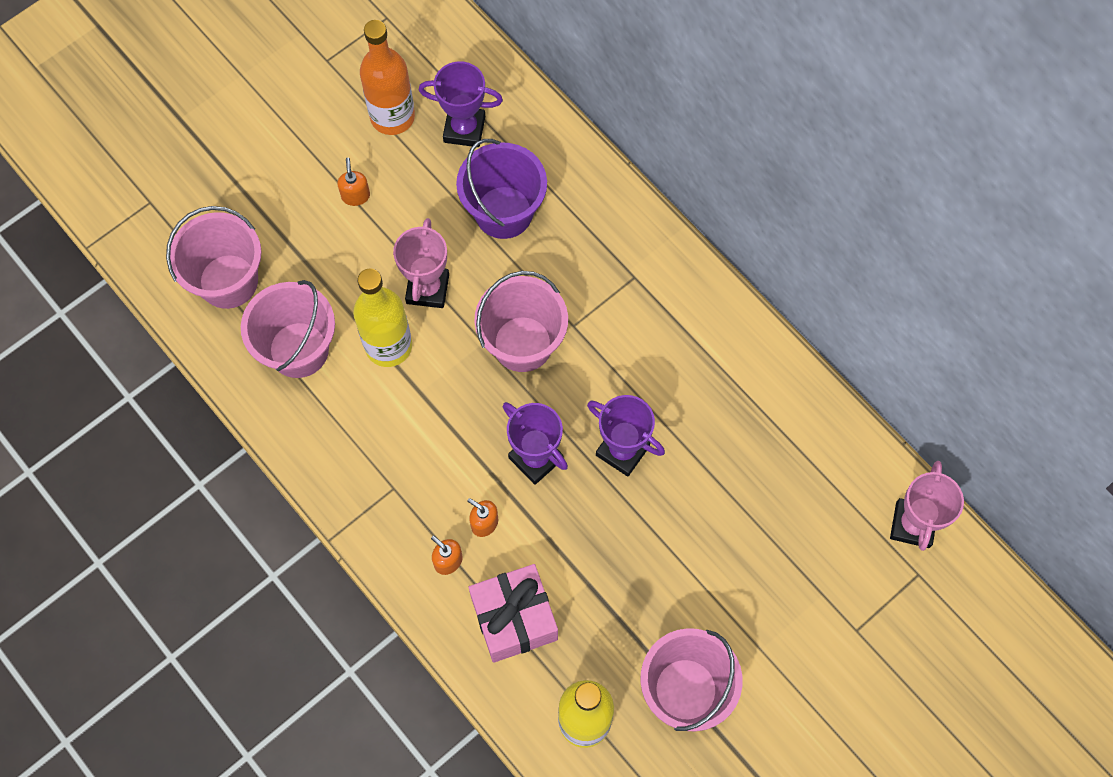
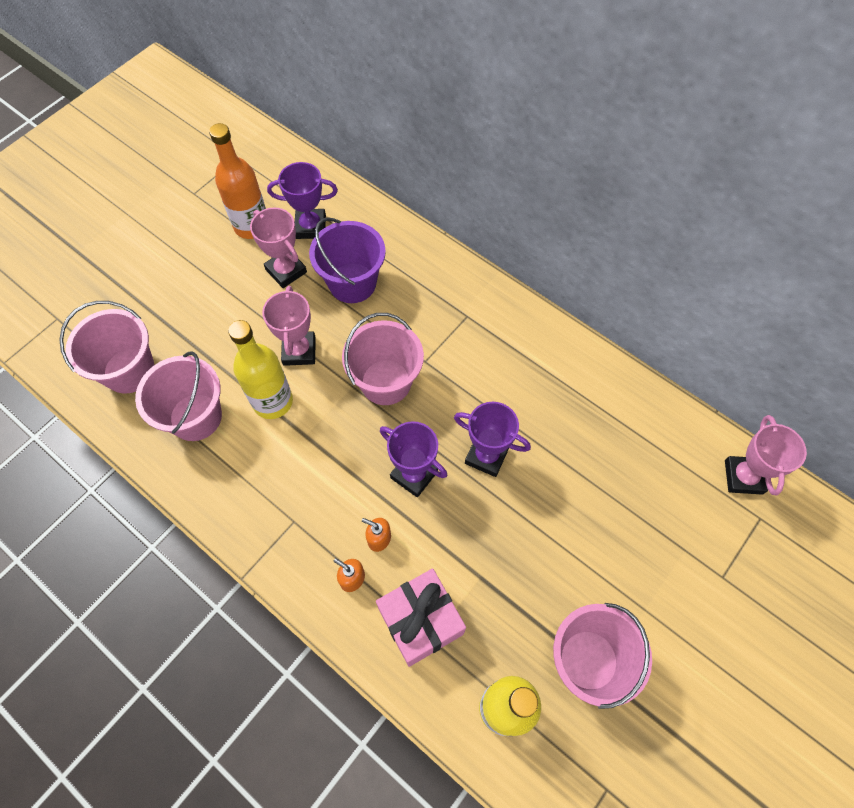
camera: 10 degrees left, 5 degrees down
(355, 196) = (229, 288): orange soap dispenser -> none
(426, 183) = (286, 271): none -> pink trophy

